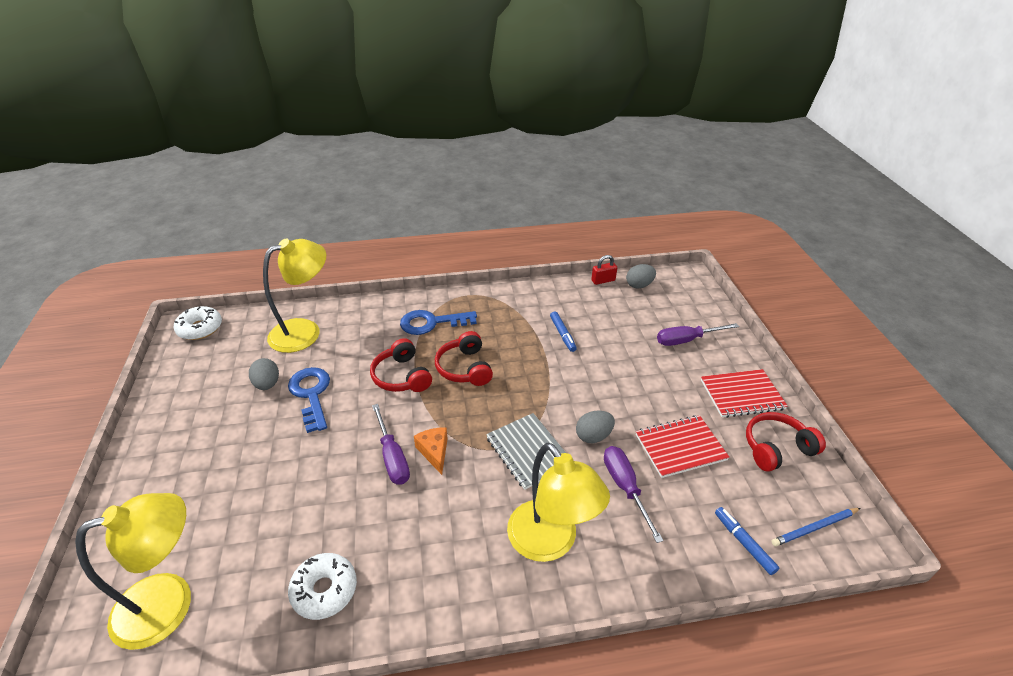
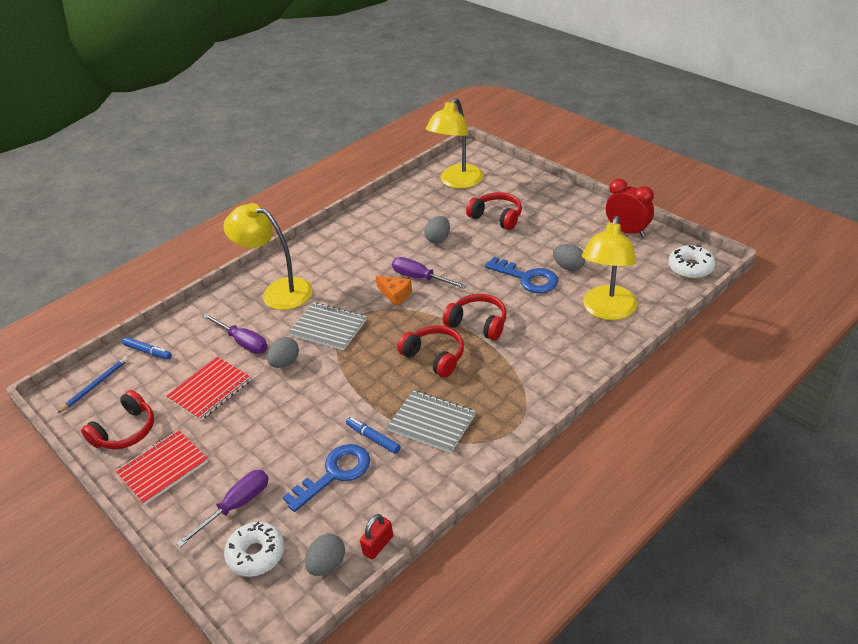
camera: 150 degrees right, 0 degrees up
(170, 389) = (627, 231): none -> red clock
(226, 492) = (497, 217): none -> red headphones
(316, 503) = (438, 239): none -> grey egg
(324, 590) = (387, 218): white donut -> white donut (256, 554)
(432, 323) = (511, 379): blue key -> blue key (335, 474)
(514, 324) = (431, 423): none -> grey notebook

